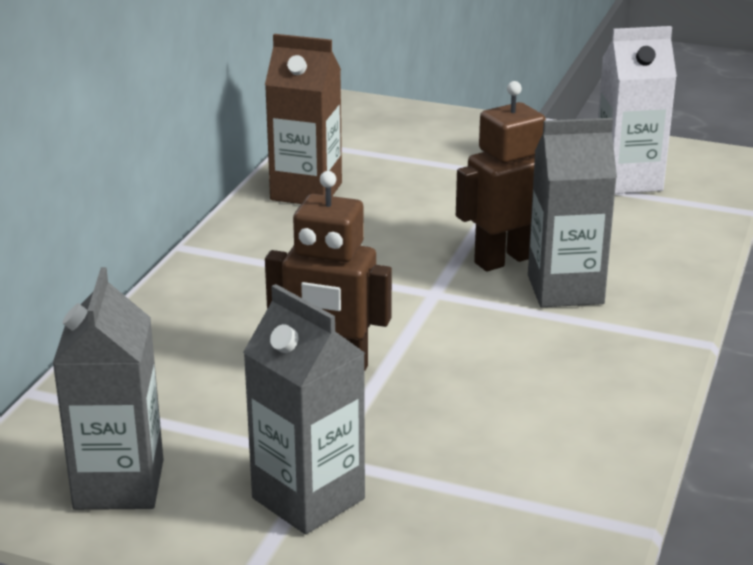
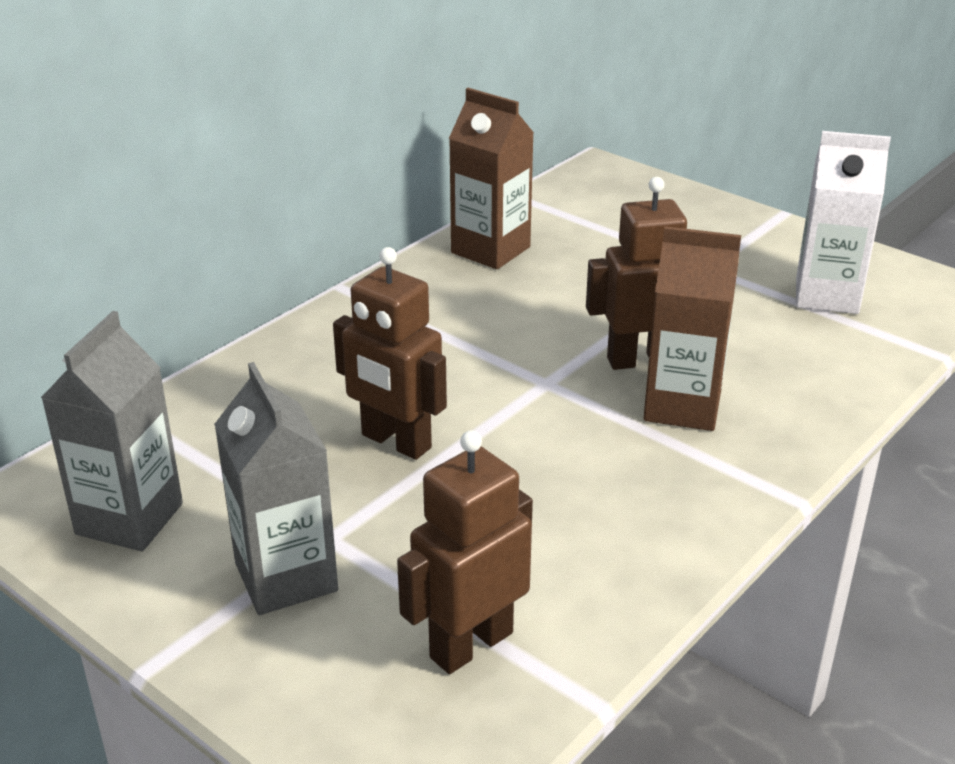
camera: 20 degrees right, 5 degrees up
(512, 512) = (470, 644): none -> brown robot
(565, 289) = (682, 406): grey carton -> brown carton

